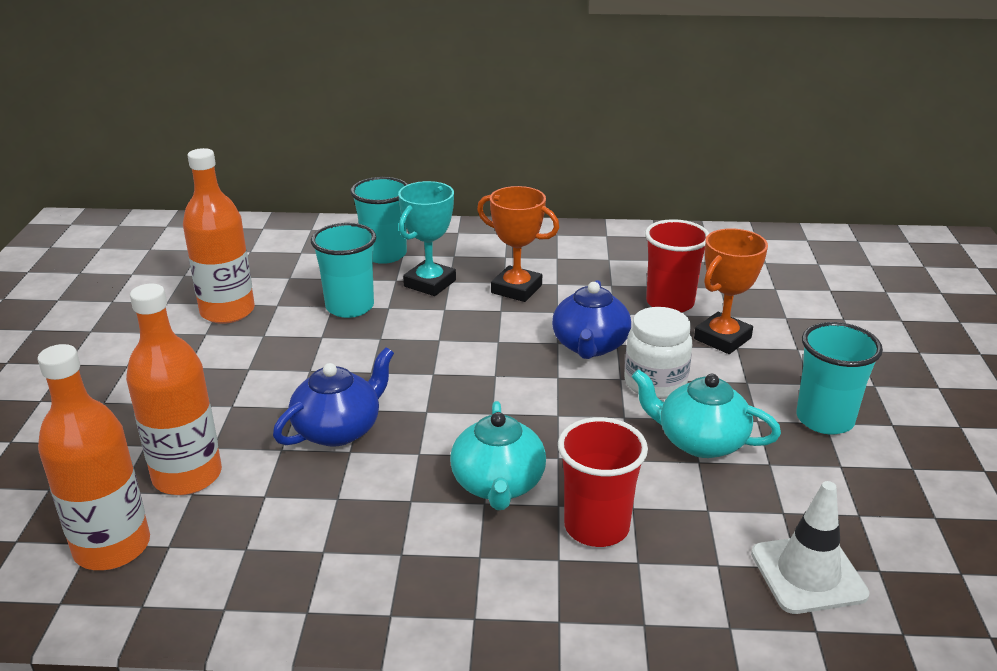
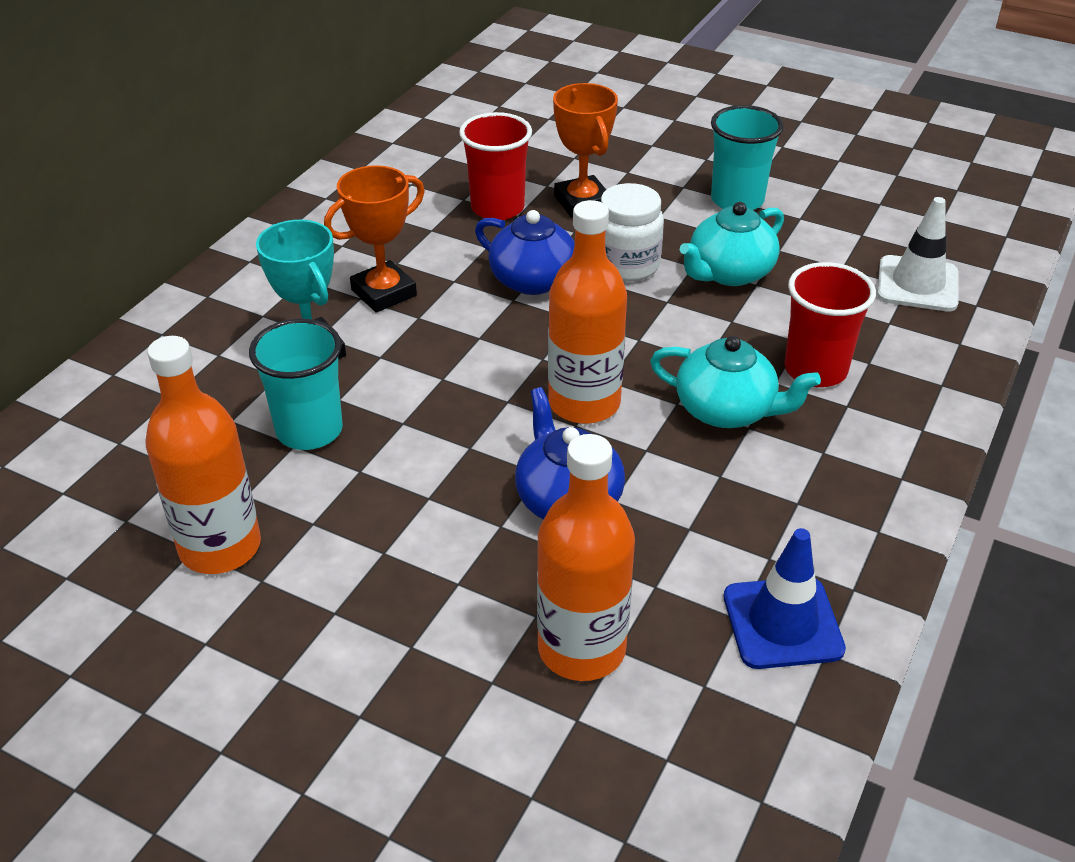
camera: 65 degrees left, 10 degrees up
(112, 547) = (683, 739): orange bottle -> orange bottle (584, 403)
(249, 575) = (782, 623): none -> blue traffic cone
(384, 254) = (203, 369): turquoise cup -> none

